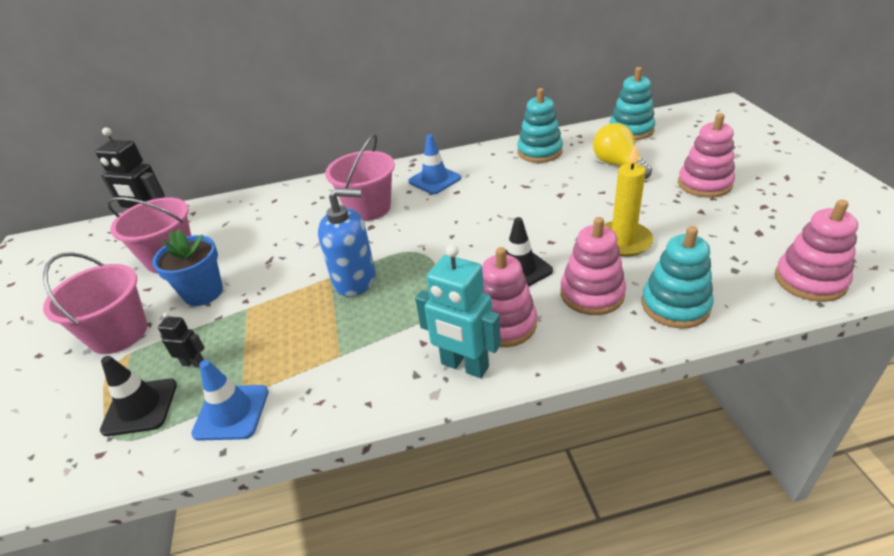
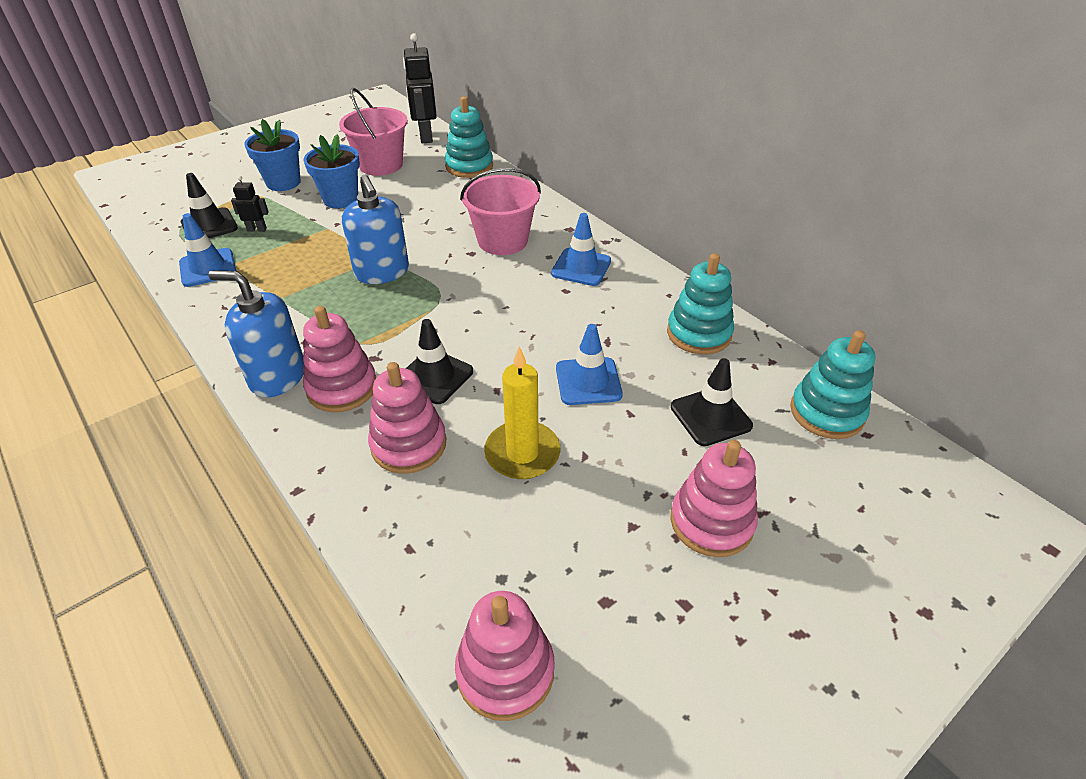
camera: 60 degrees right, 5 degrees up
(119, 333) = (283, 182): pink bucket -> blue flower pot
(194, 363) = (257, 229): black robot -> black robot turned 75 degrees counterclockwise
(464, 366) = (277, 376): turquoise robot -> blue soap dispenser
(563, 201) = (588, 381): none -> blue traffic cone
(618, 165) = (710, 416): yellow light bulb -> black traffic cone
(675, 305) = (407, 523): turquoise stacking toy -> turquoise stacking toy (469, 166)

